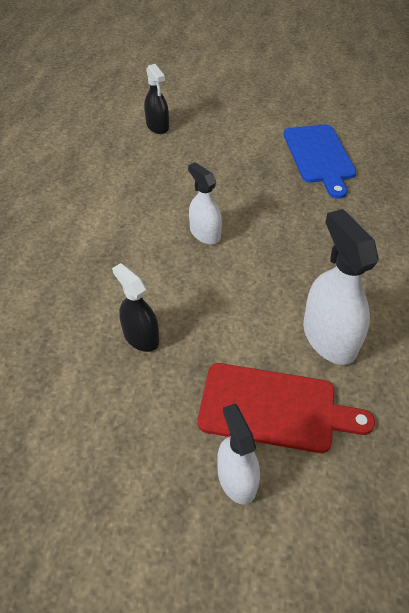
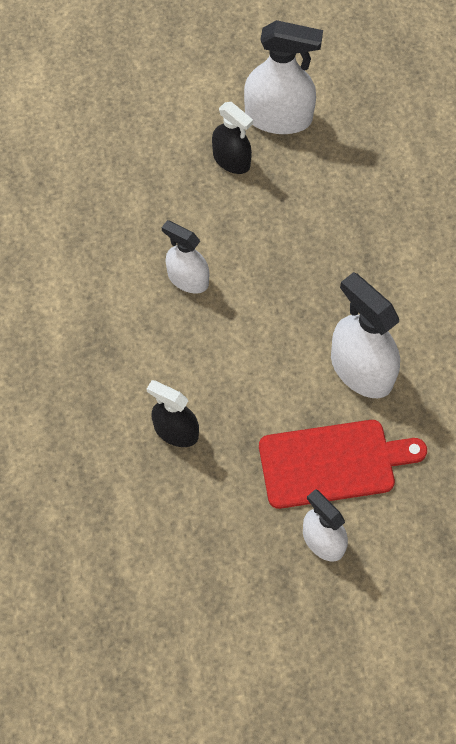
camera: 20 degrees left, 15 degrees up
(157, 126) = (58, 124): black spray bottle -> black spray bottle (231, 160)
(319, 156) = (278, 117): blue cutting board -> white spray bottle

